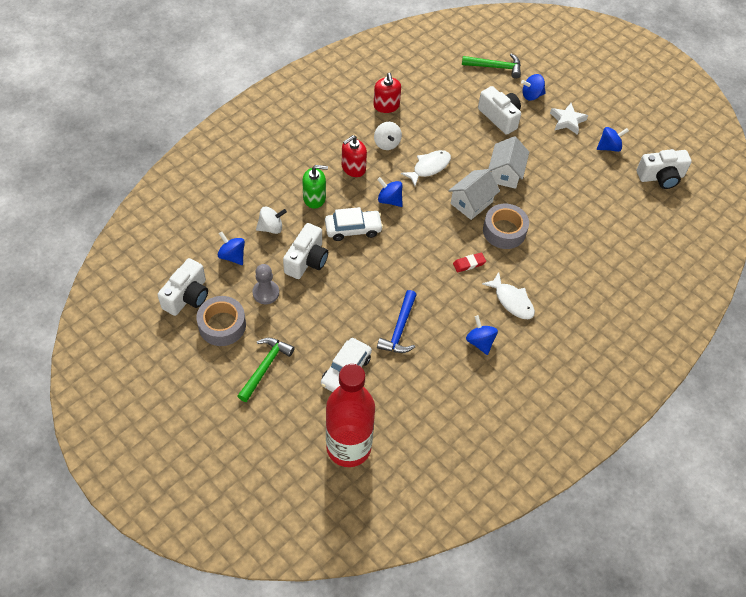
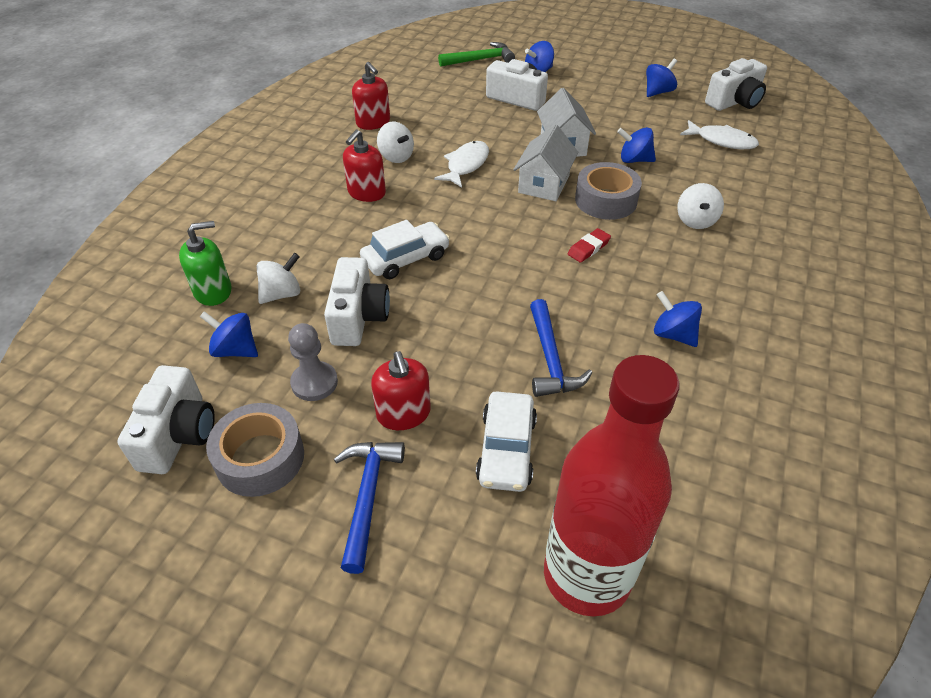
camera: 20 degrees left, 10 degrees down
(265, 367) = (367, 496): green hammer -> blue hammer
(303, 330) = (403, 414): none -> red soap dispenser
(314, 198) = (330, 240): green soap dispenser -> green soap dispenser (213, 291)
(389, 200) = (436, 212): blue spinning top -> blue spinning top (634, 160)
(512, 301) = (675, 271): white fish -> white fish (722, 141)
(552, 269) = (695, 221): none -> white spinning top
(567, 121) = (594, 82): white star -> none

